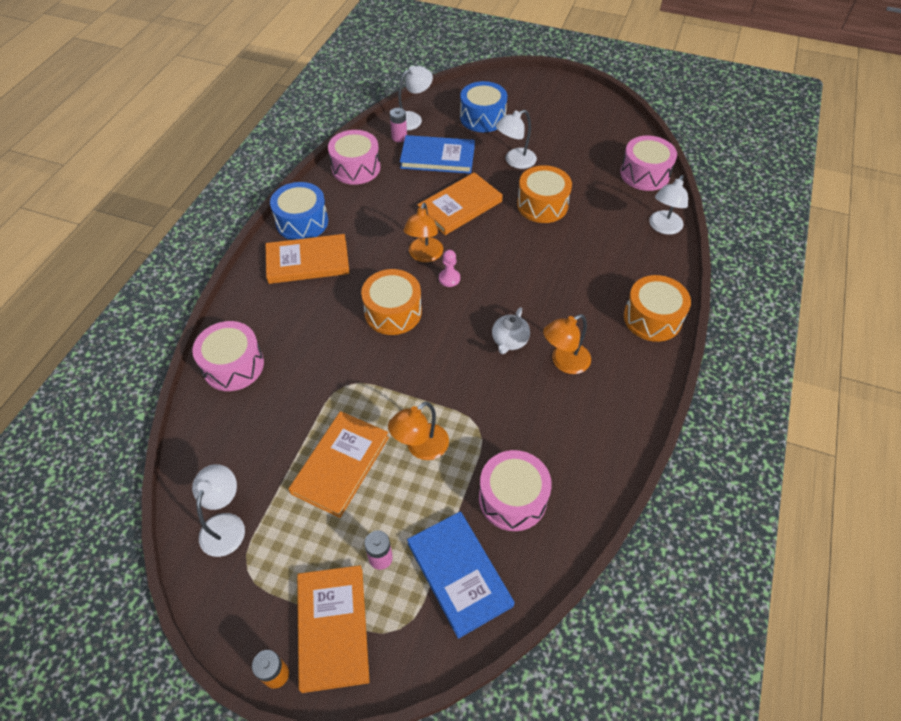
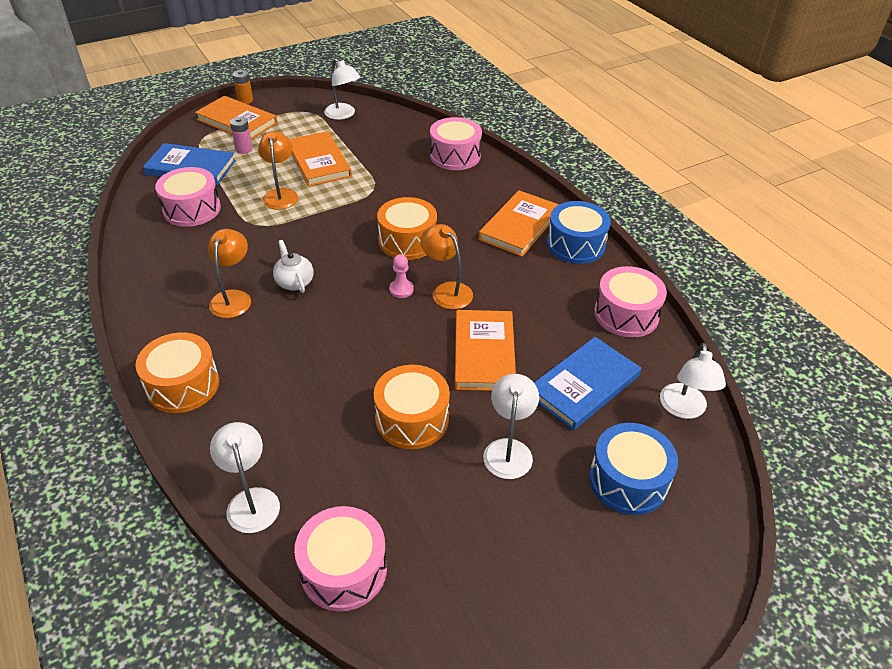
camera: 130 degrees right, 10 degrees down
(399, 137) = (653, 376): pink battery -> none

